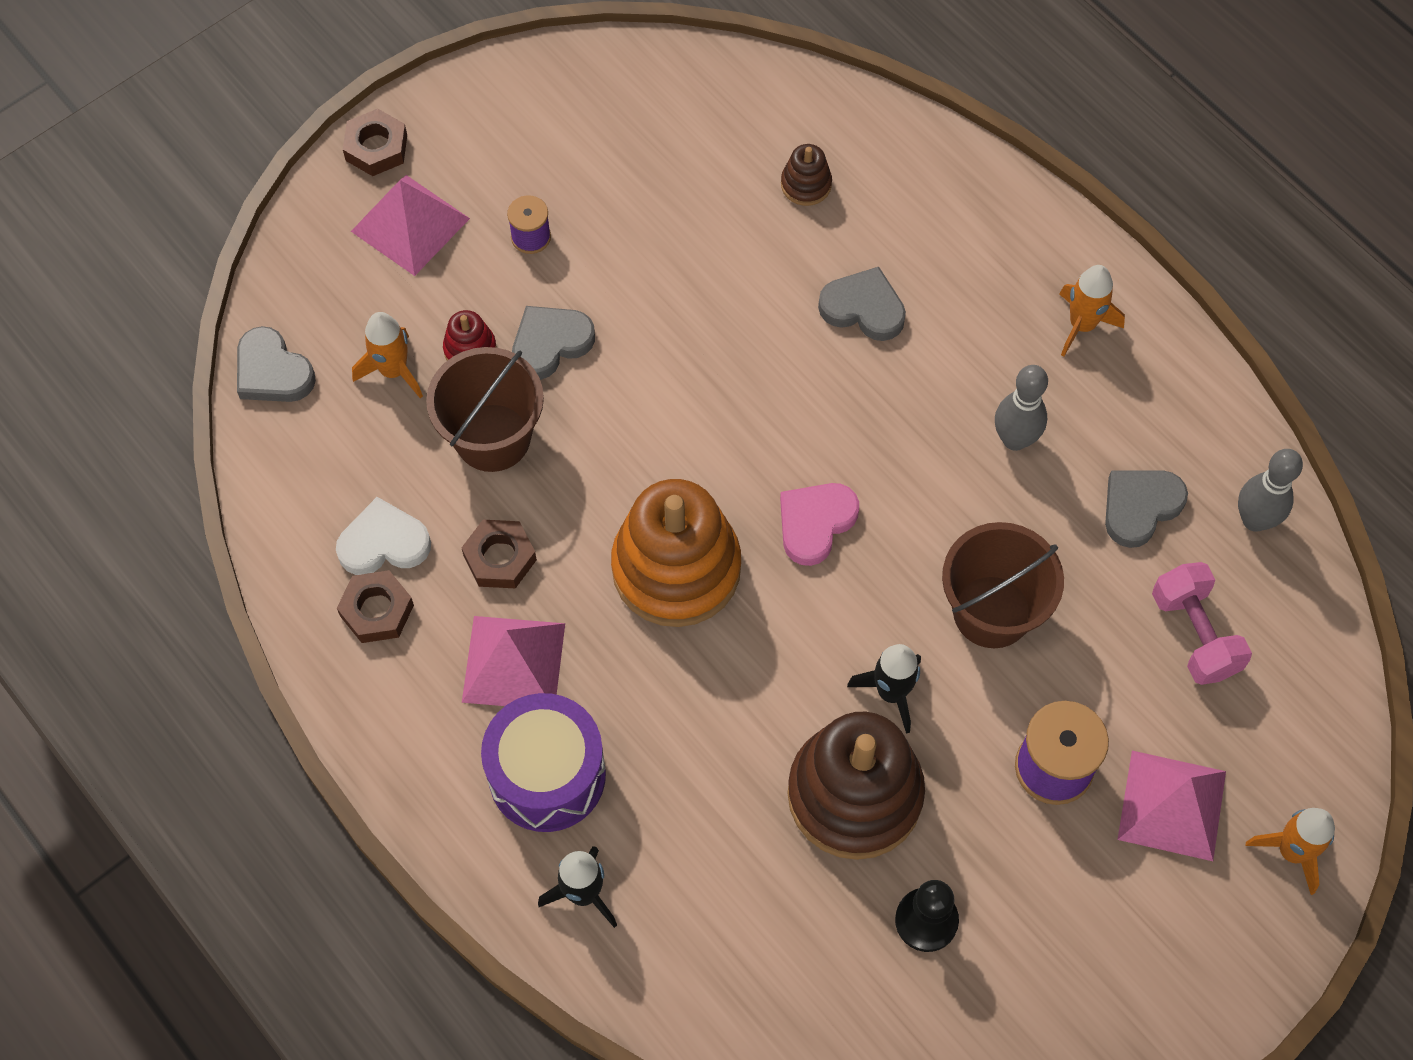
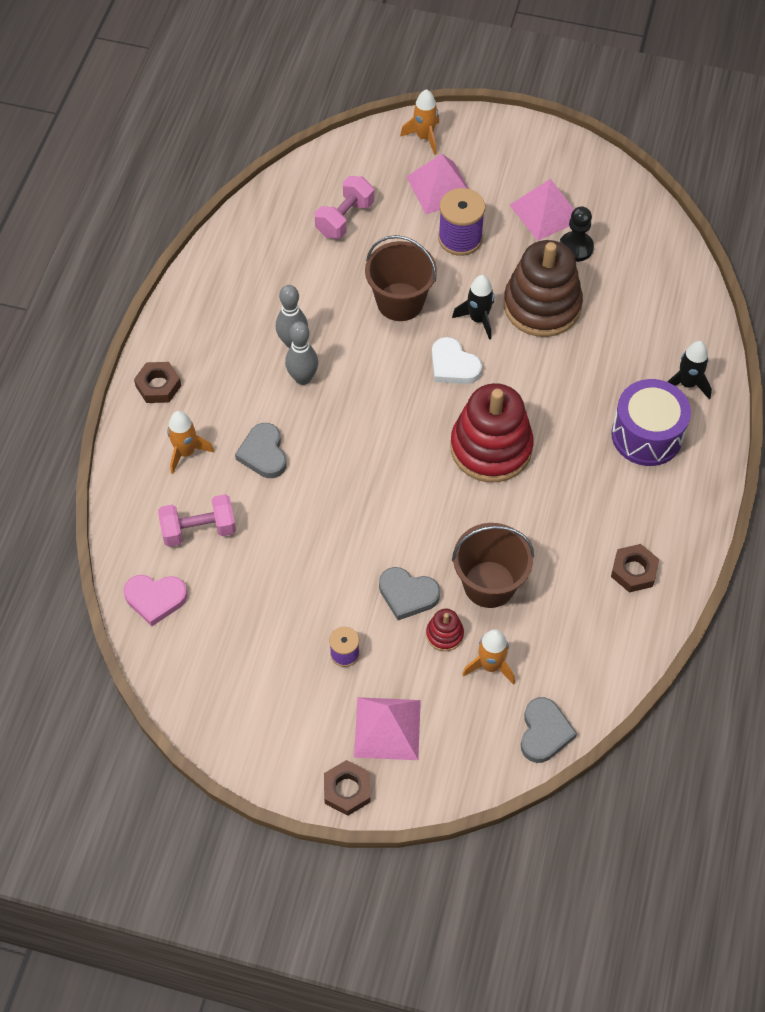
camera: 125 degrees left, 5 degrees down
(384, 543) = (595, 595): white heart -> white heart (453, 365)
(500, 558) = (555, 532): brown nut -> brown nut (158, 386)
(514, 662) = (604, 488): pink pyramid -> pink pyramid (545, 212)
(676, 568) = (491, 448): orange stacking toy -> red stacking toy
(806, 184) = (199, 530): brown stacking toy -> pink dumbbell
(815, 523) = (413, 401): pink heart -> pink heart (155, 599)
(1082, 325) = (197, 348): orange rocket -> orange rocket (186, 452)
(1140, 507) = (291, 272): grey heart -> none
(1254, 520) = (261, 224): grey bowling pin -> grey bowling pin (303, 378)

